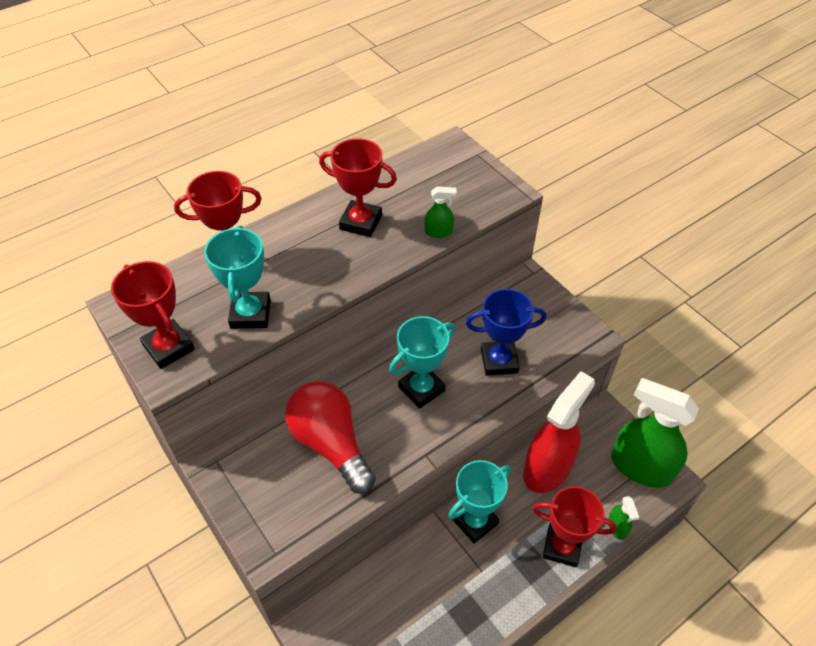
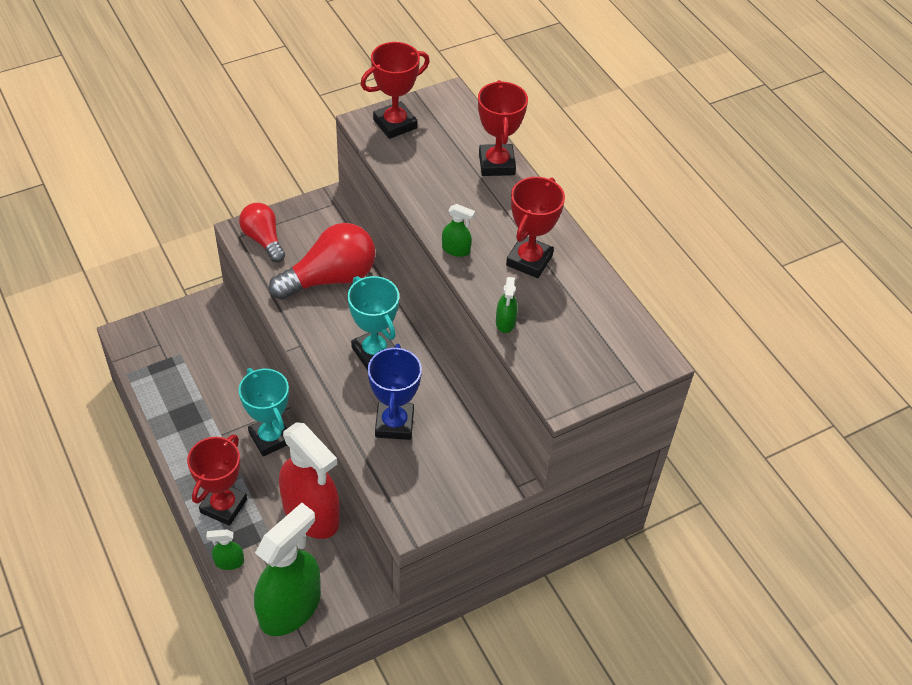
camera: 95 degrees right, 0 degrees up
(250, 314) = (421, 174): turquoise trophy -> none
(279, 524) = (263, 239): none -> red light bulb
(357, 274) = (456, 250): none -> green spray bottle

